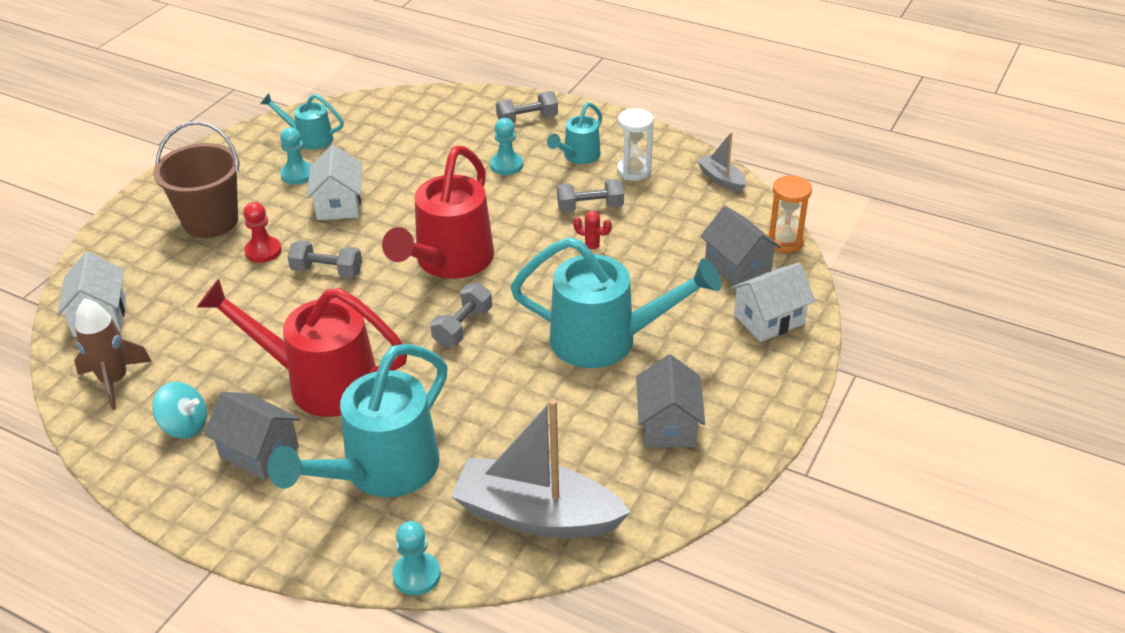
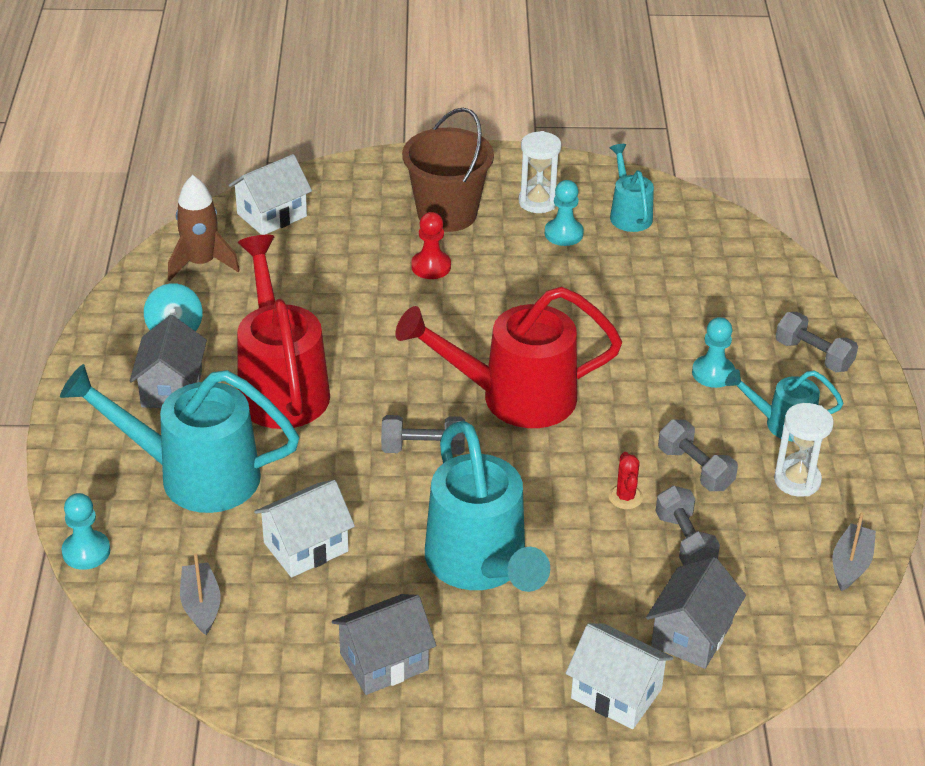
camera: 60 degrees right, 0 degrees up
(248, 173) = (538, 202): none -> white hourglass
(327, 271) = (434, 321): grey dumbbell -> grey dumbbell (685, 541)
(339, 204) = (540, 282): white house -> white house (306, 547)
(537, 515) = (201, 605): grey boat -> grey boat, size x0.47
(785, 241) = (776, 664): orange hourglass -> none

